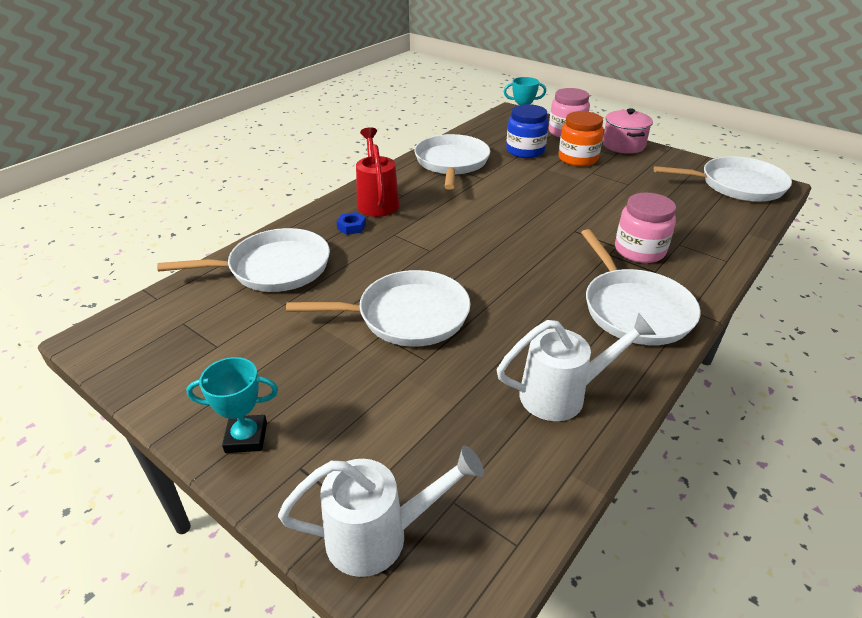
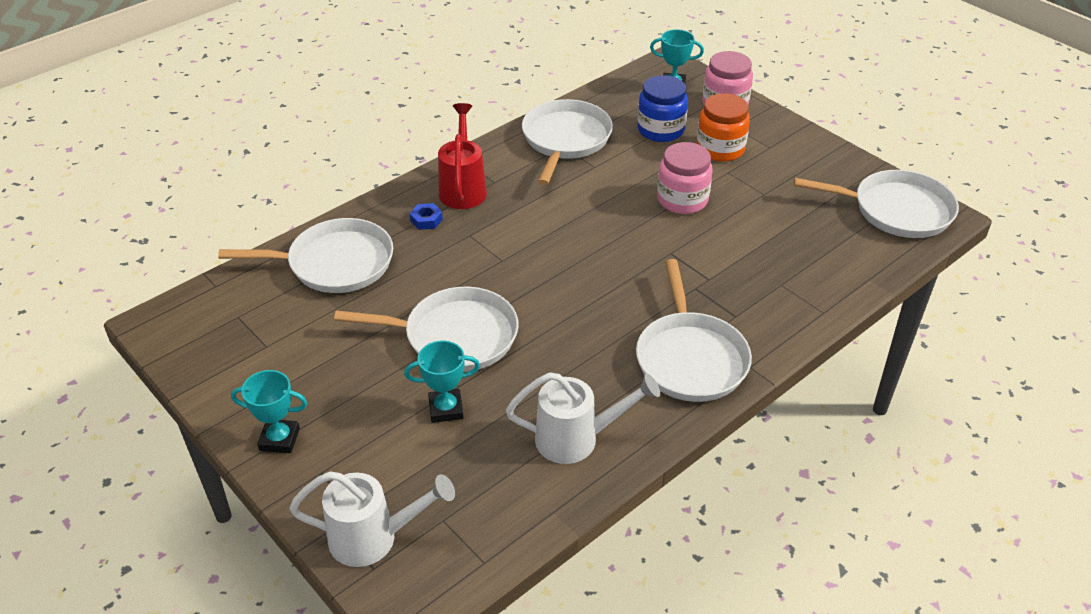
camera: 10 degrees right, 5 degrees up
(419, 383) = (446, 409): none -> turquoise trophy
(623, 145) = (787, 133): pink pot -> none
(639, 250) = (731, 288): pink jar -> pink jar (682, 200)

